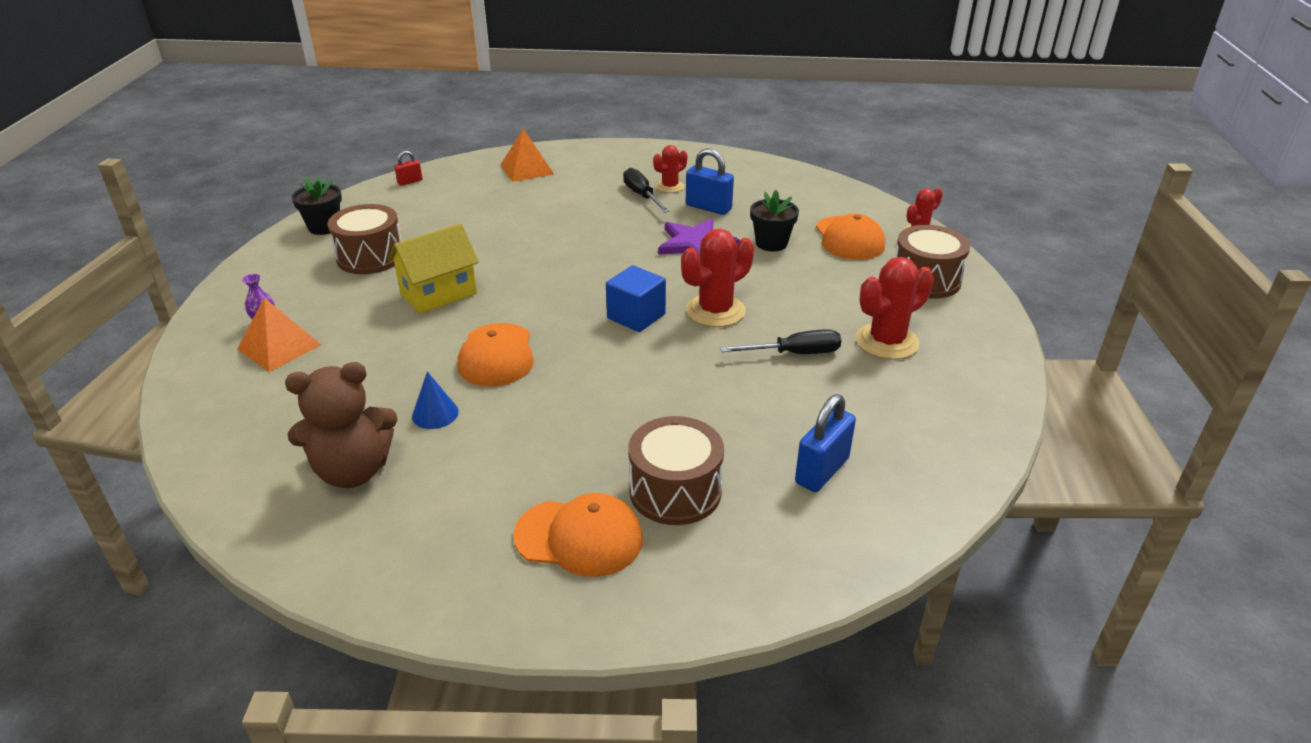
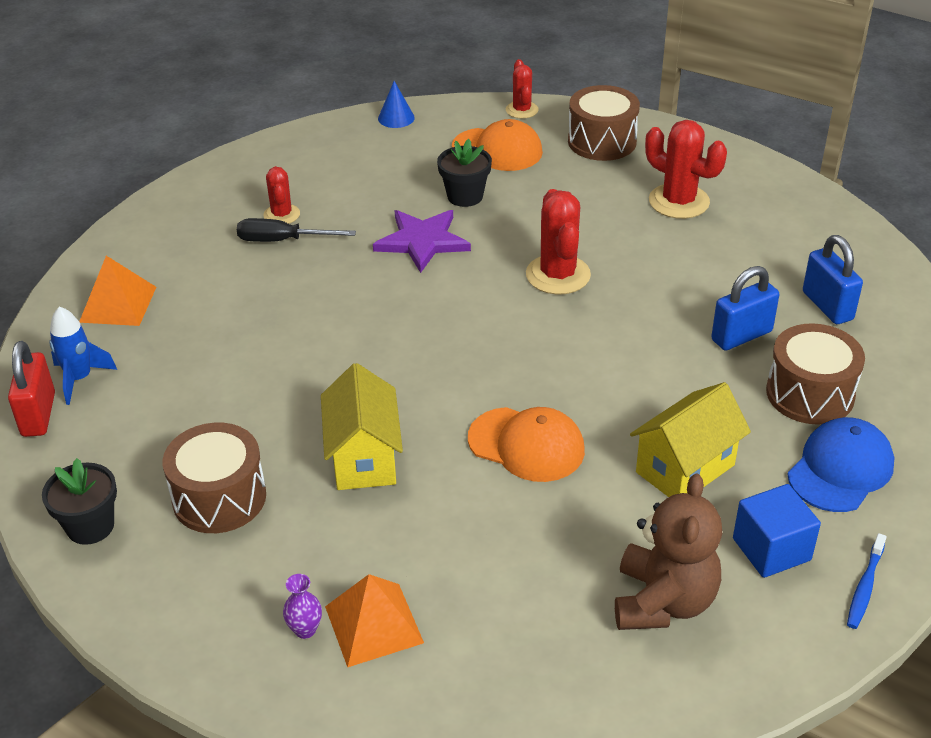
camera: 60 degrees left, 5 degrees up
(410, 181) = (38, 414): red padlock -> red padlock, size x1.81
(424, 592) = (865, 587): none -> blue toothbrush
(435, 414) = (602, 517): blue cone -> blue cone (396, 118)
(449, 182) = (80, 379): none -> blue rocket
(519, 441) = (685, 468): none -> yellow house
(579, 537) = (840, 469): orange cap -> blue cap
(636, 316) = (528, 327): blue cube -> blue cube (771, 549)
(708, 207) = (355, 207): blue padlock -> blue padlock (741, 336)
(794, 353) = (661, 256): black screwdriver -> none
(887, 342) = (679, 201): red cactus -> red cactus turned 45 degrees counterclockwise

